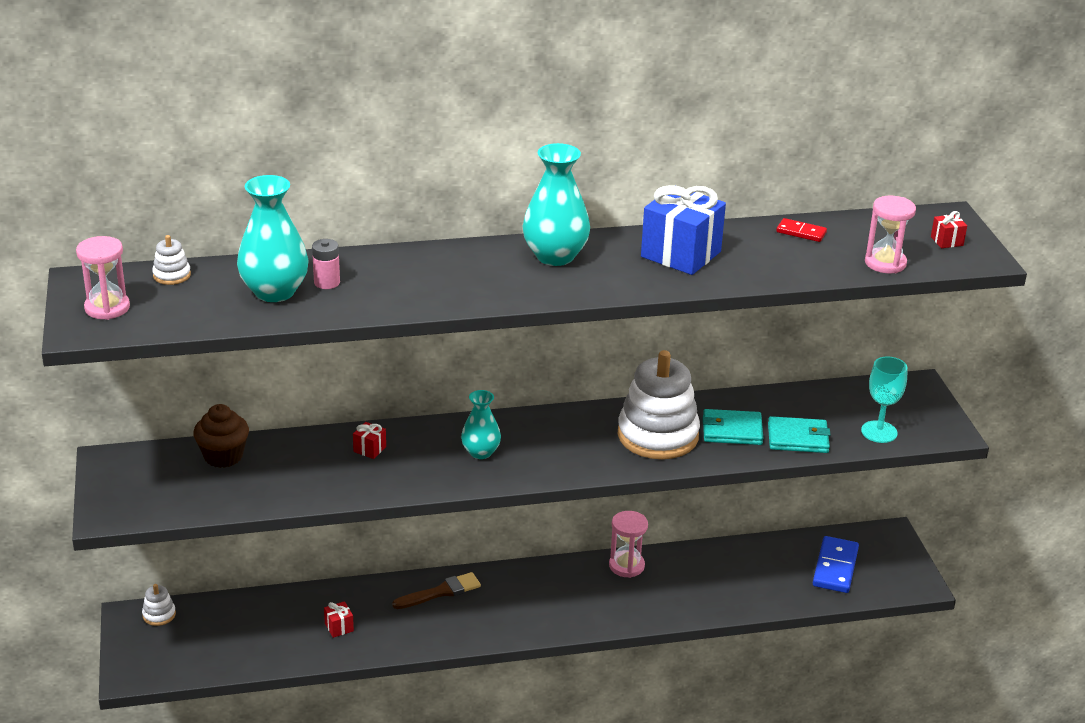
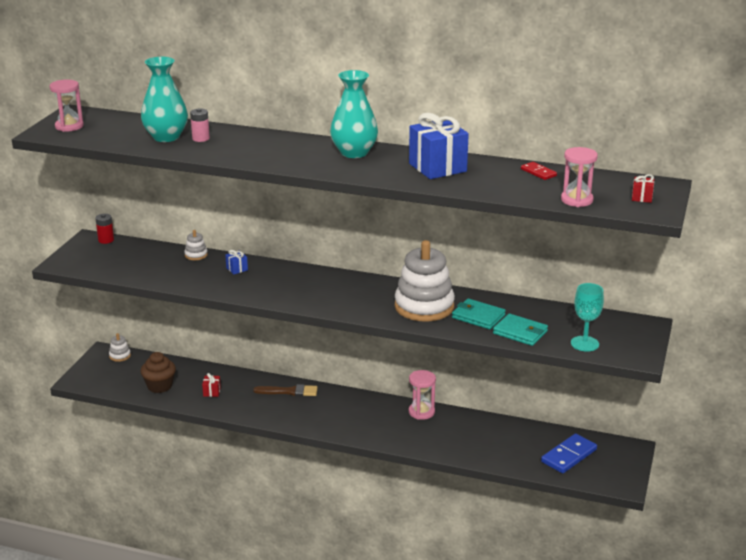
camera: 30 degrees right, 5 degrees down
(135, 456) = (106, 240): none -> red battery
(172, 275) = (122, 119): white stacking toy -> white stacking toy (196, 255)
(223, 456) = (152, 252): brown cupcake -> brown cupcake (159, 386)
(370, 449) = (237, 269): red gift -> blue gift
(480, 452) = (301, 287): turquoise vase -> none

